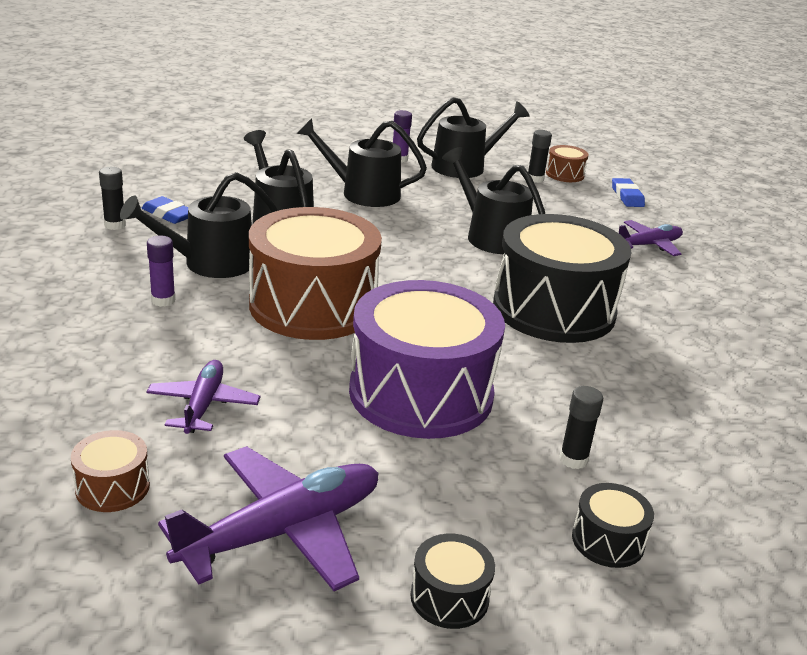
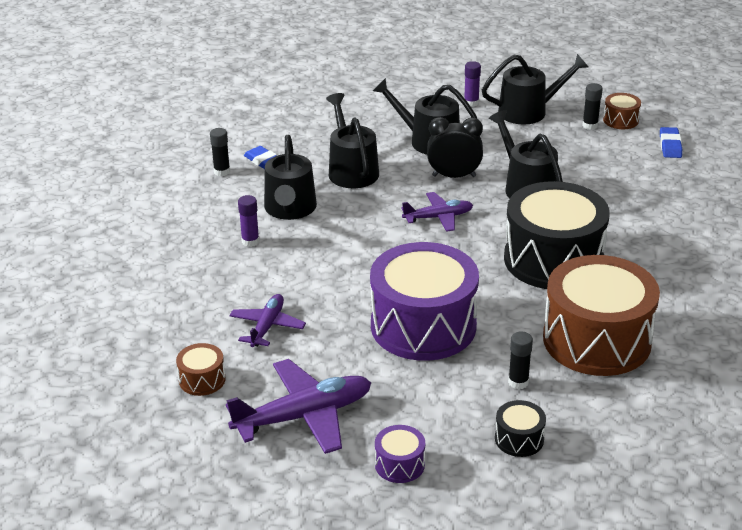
camera: 15 degrees right, 5 degrees up
(210, 263) = (290, 209): black watering can -> black watering can turned 75 degrees counterclockwise
(313, 305) = (361, 249): brown drum -> brown drum (596, 340)
(403, 226) = (454, 176): none -> black clock
(449, 597) = (399, 464): black drum -> purple drum
(648, 245) = (665, 199): purple plane -> purple plane (438, 217)

